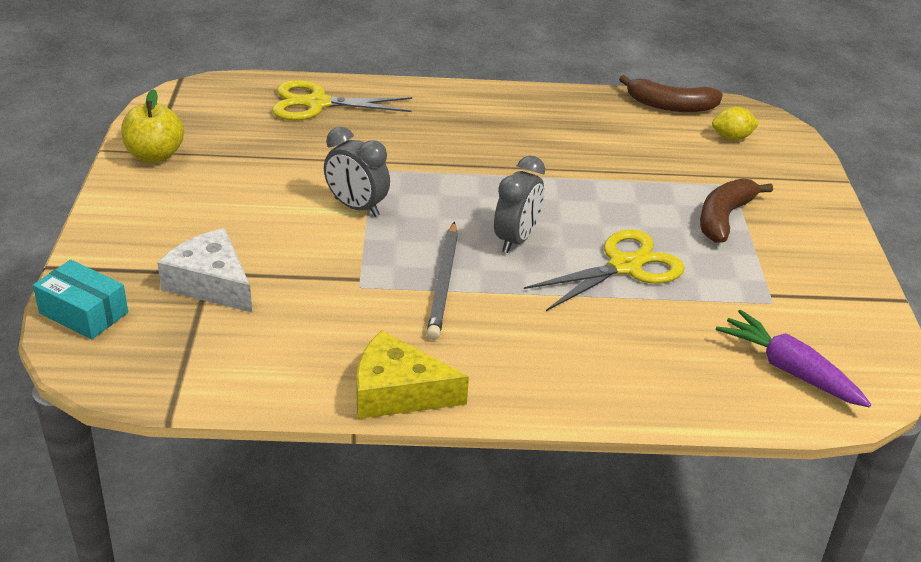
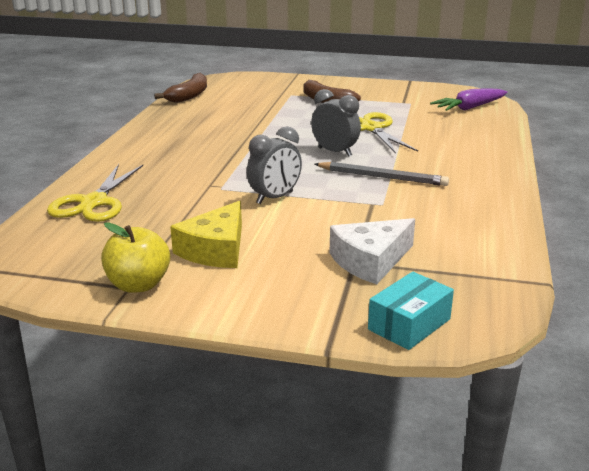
camera: 75 degrees left, 10 degrees down
(398, 392) = (503, 200): yellow cheese -> yellow cheese (216, 249)
(731, 138) = (238, 88): yellow lemon -> none

